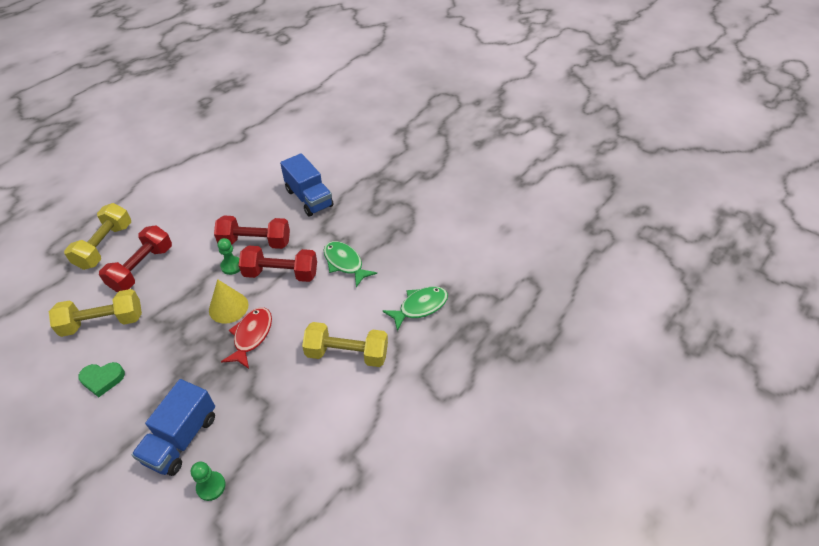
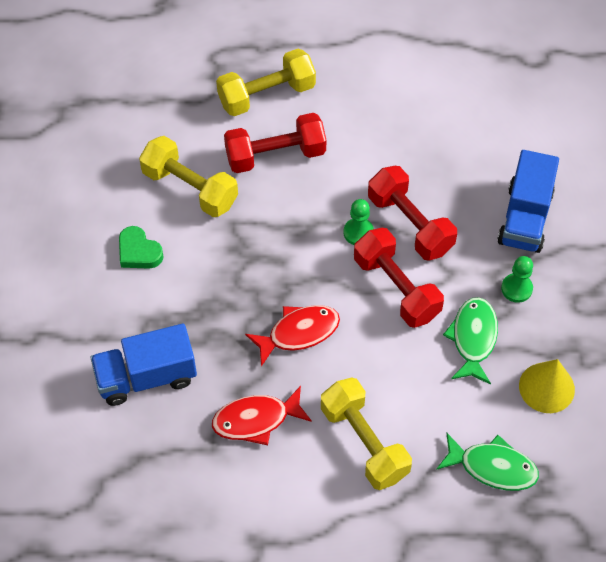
camera: 50 degrees right, 10 degrees up
(211, 486) = (128, 446): green pawn -> green pawn (516, 288)
(228, 307) = (309, 279): yellow cone -> yellow cone (546, 387)
(276, 398) = (256, 420): none -> red fish

